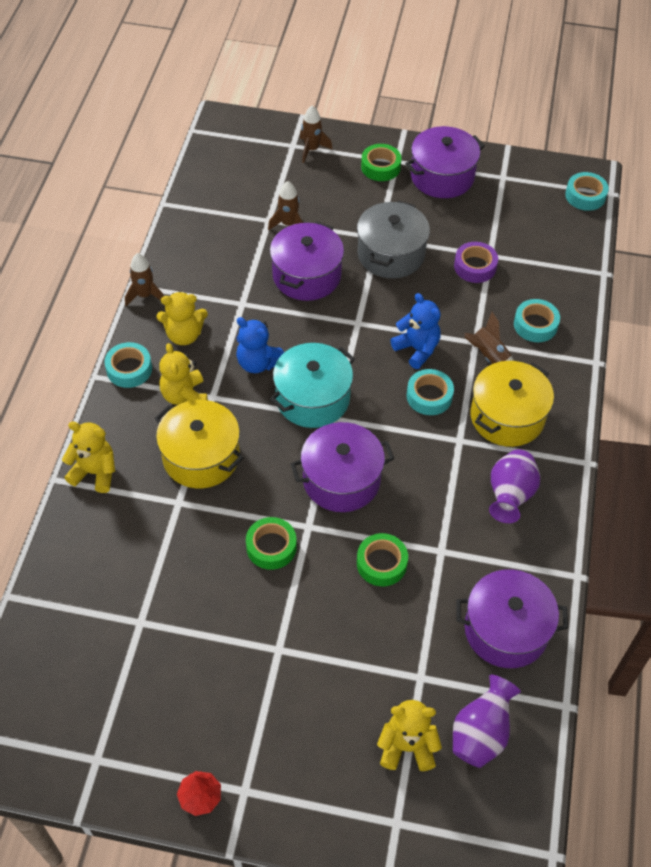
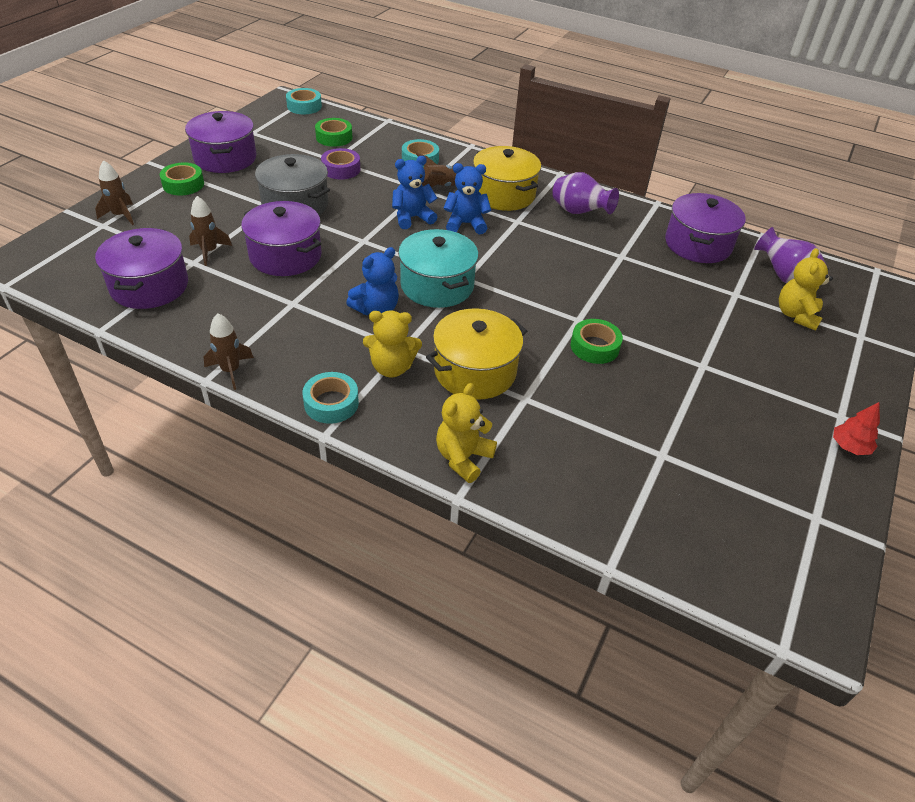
camera: 75 degrees left, 10 degrees down
(184, 335) = (308, 352): yellow teddy bear -> none
(341, 480) = (534, 290): purple pot -> purple pot (149, 286)
(381, 563) = (626, 288): green tape -> green tape (334, 137)
(429, 396) = (466, 224): turquoise tape -> blue teddy bear

